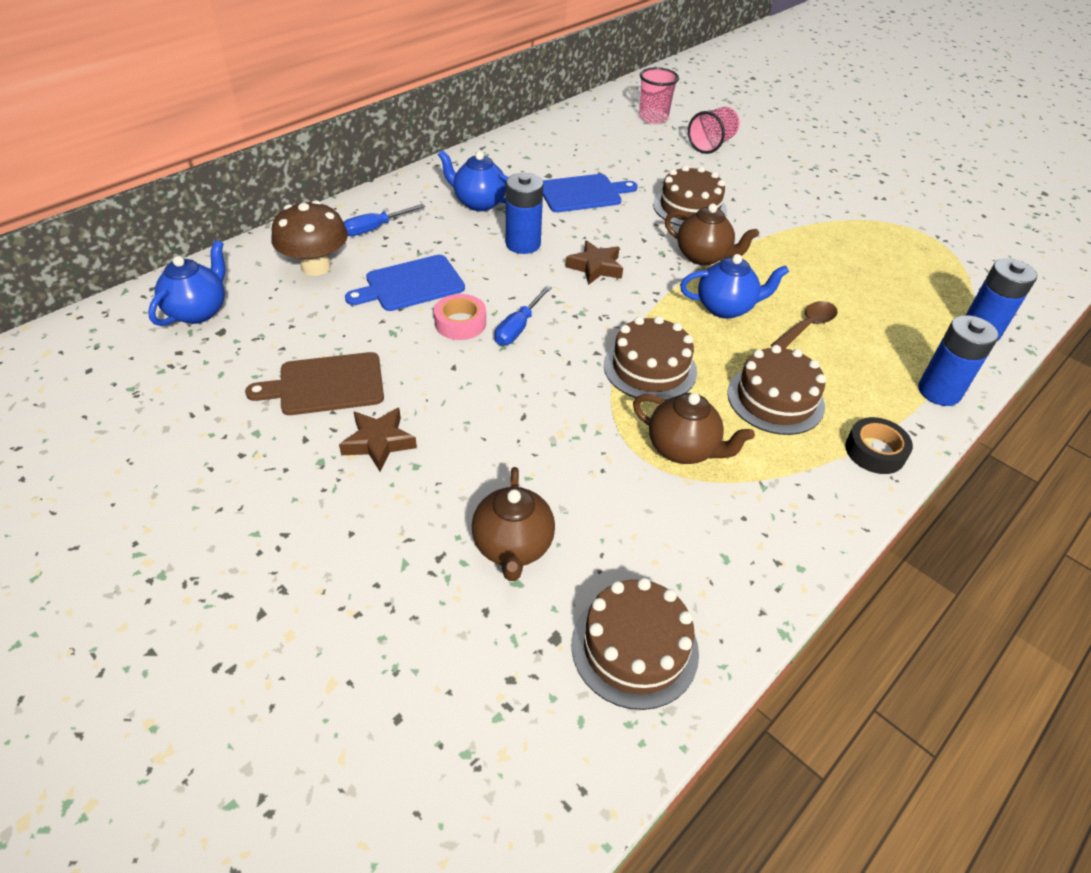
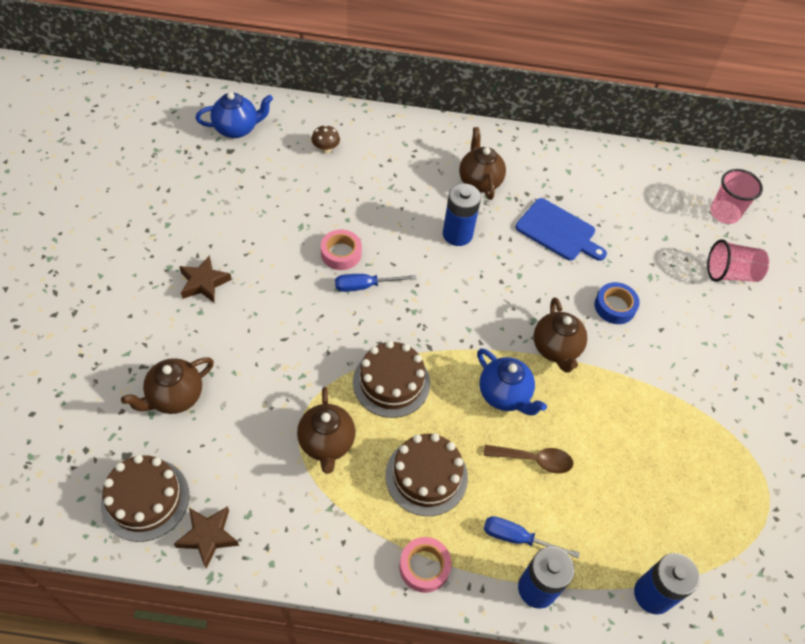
camera: 50 degrees right, 10 degrees up
(316, 267) = (326, 149): brown mushroom -> brown mushroom, size x0.51
(326, 385) = (229, 227): brown cutting board -> none
(375, 228) = (393, 149): blue screwdriver -> blue screwdriver (517, 538)
(411, 284) = (354, 204): blue cutting board -> none
(479, 203) = (479, 181): blue teapot -> brown teapot
(595, 267) = (473, 290): brown star -> brown star (208, 536)
(689, 207) = (614, 306): brown cake -> blue tape
(875, 451) = (424, 567): black tape -> pink tape

